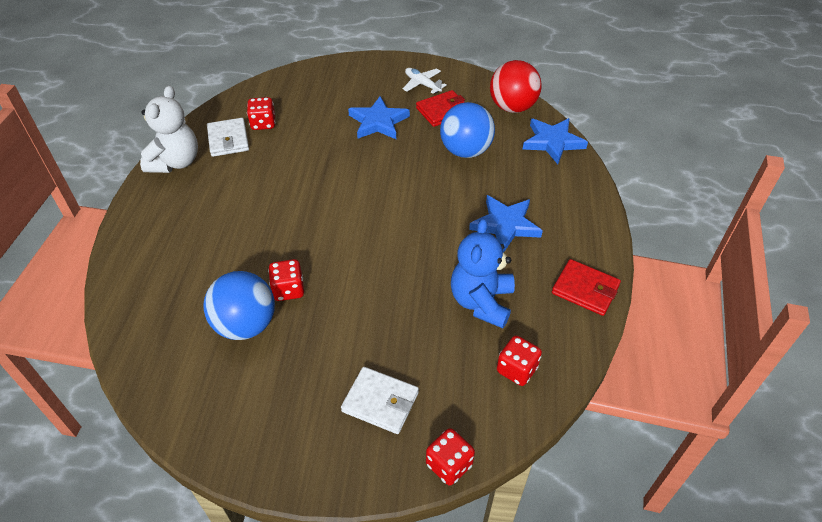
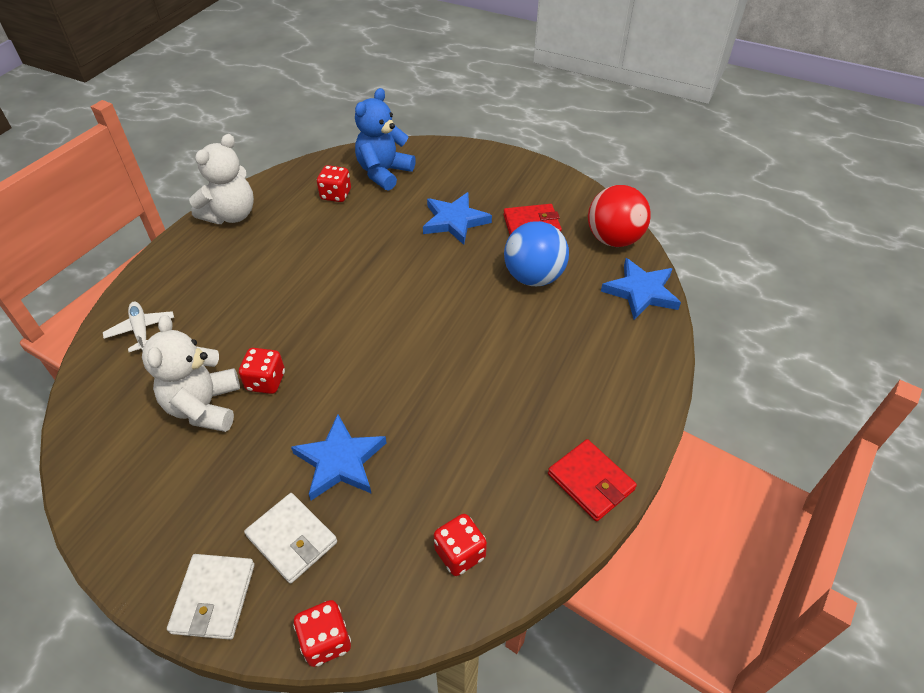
camera: 20 degrees right, 0 degrees up
(228, 140) = (293, 204): white wallet -> white wallet (214, 598)
(246, 325) = (204, 407): blue ball -> white teddy bear
(422, 84) = (524, 190): white plane -> white plane (141, 330)
(481, 302) = (461, 459): blue teddy bear -> blue teddy bear (384, 173)
(505, 225) = (535, 375): blue star -> blue star (340, 461)

